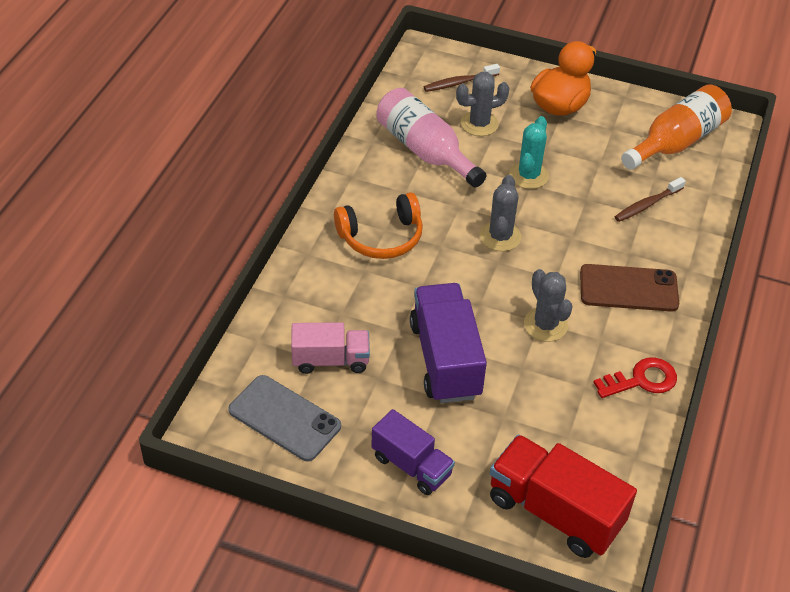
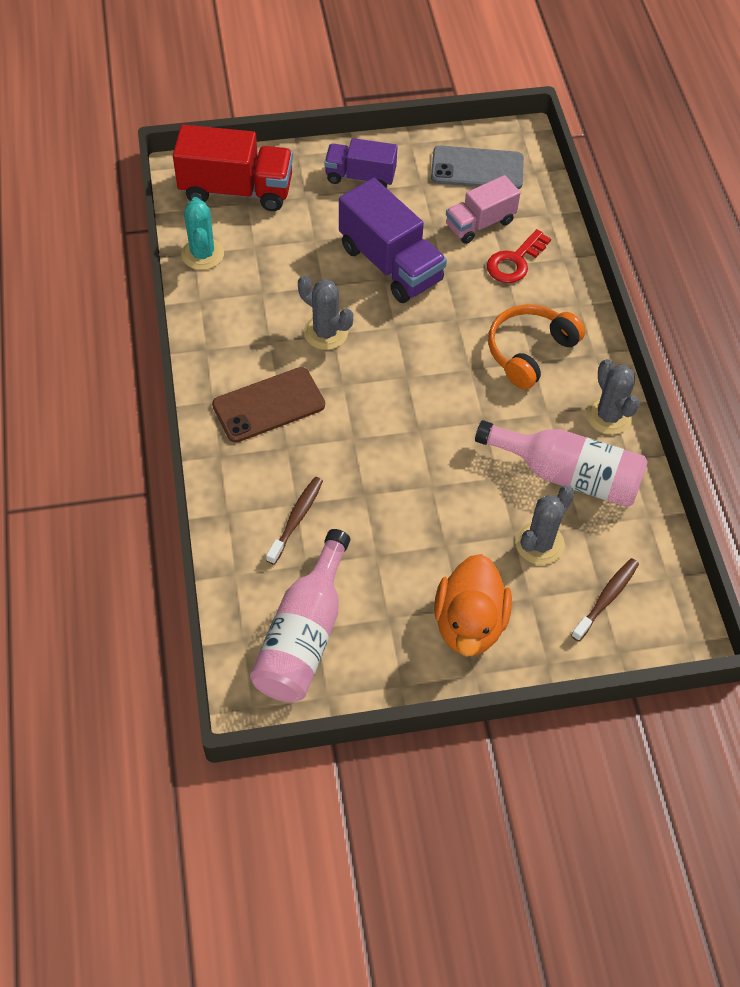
camera: 150 degrees right, 10 degrees up
(500, 236) = (422, 405): grey cactus -> grey cactus (608, 416)
(528, 175) = (441, 496): turquoise cactus -> turquoise cactus (202, 254)
(641, 380) = (216, 319): red key -> red key (515, 261)
(676, 142) = (304, 635): orange bottle -> pink bottle

